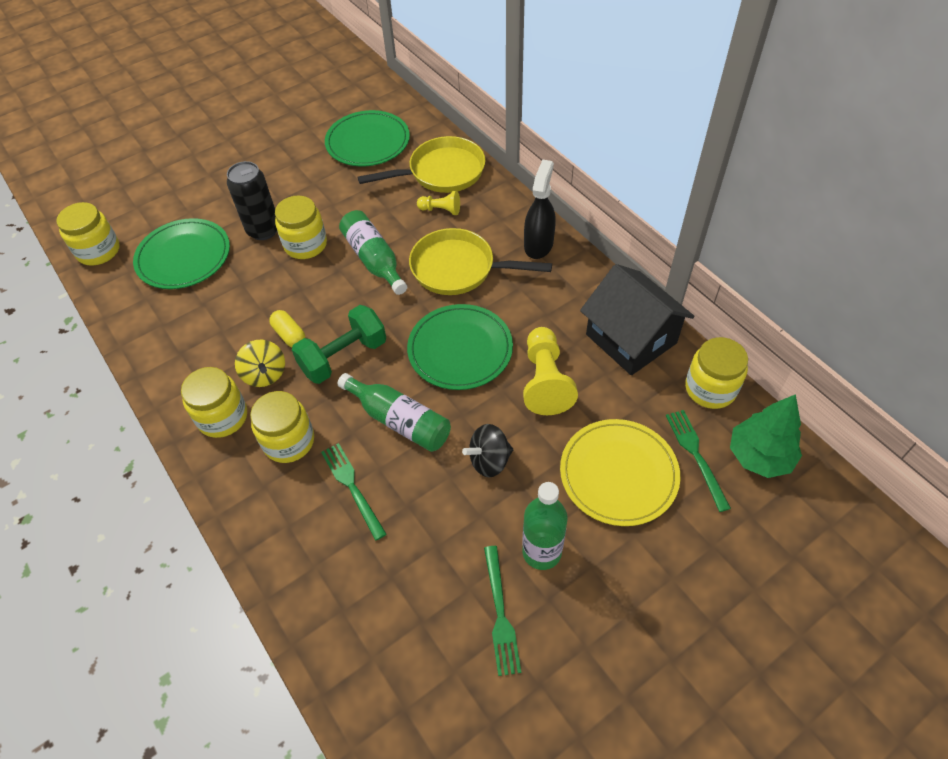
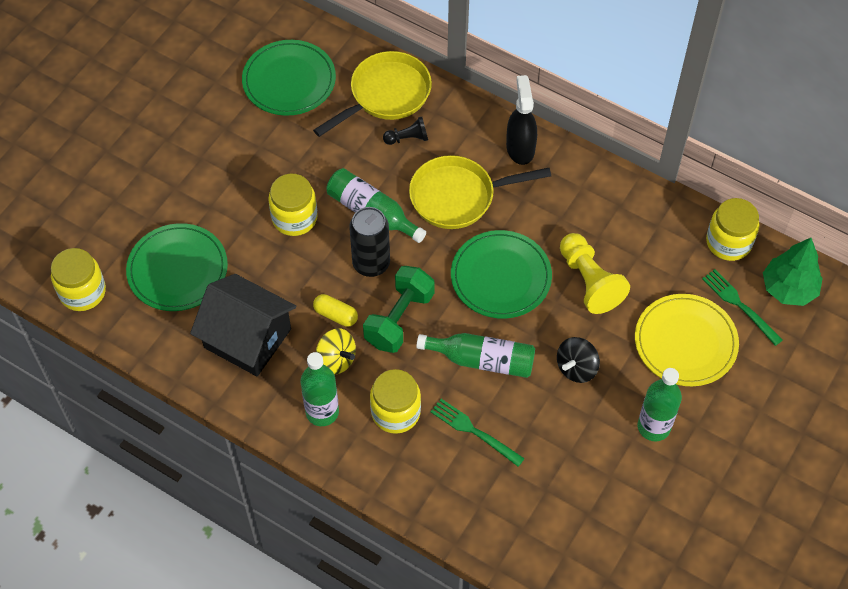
camera: 25 degrees left, 5 degrees up
(223, 417) = (322, 412): yellow jar -> green bottle
(263, 230) = (241, 215): black can -> black can (371, 263)
(441, 210) = (408, 138): yellow pawn -> black pawn
(500, 615) = (645, 486): green fork -> none
(631, 339) = (644, 217): black house -> black house (247, 338)

